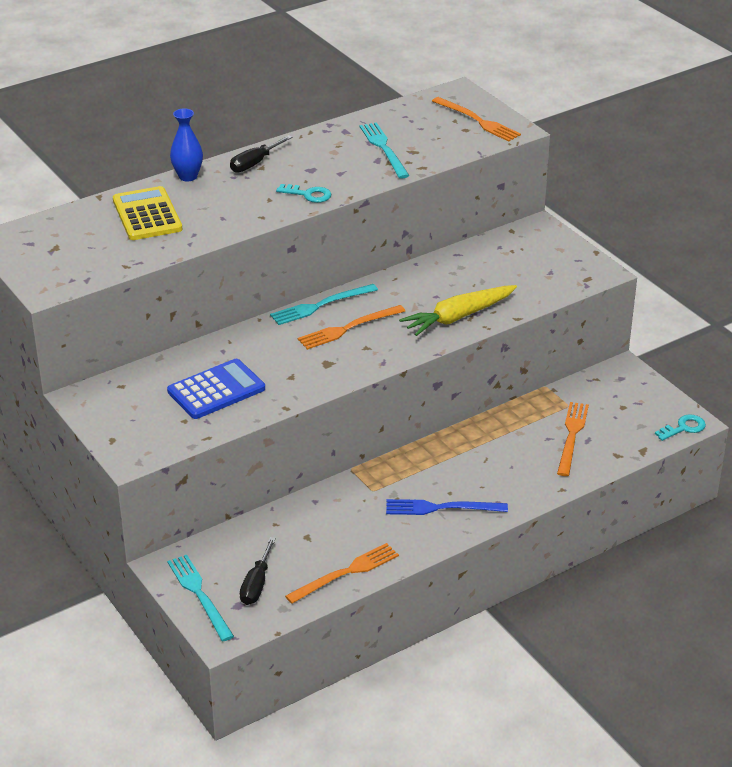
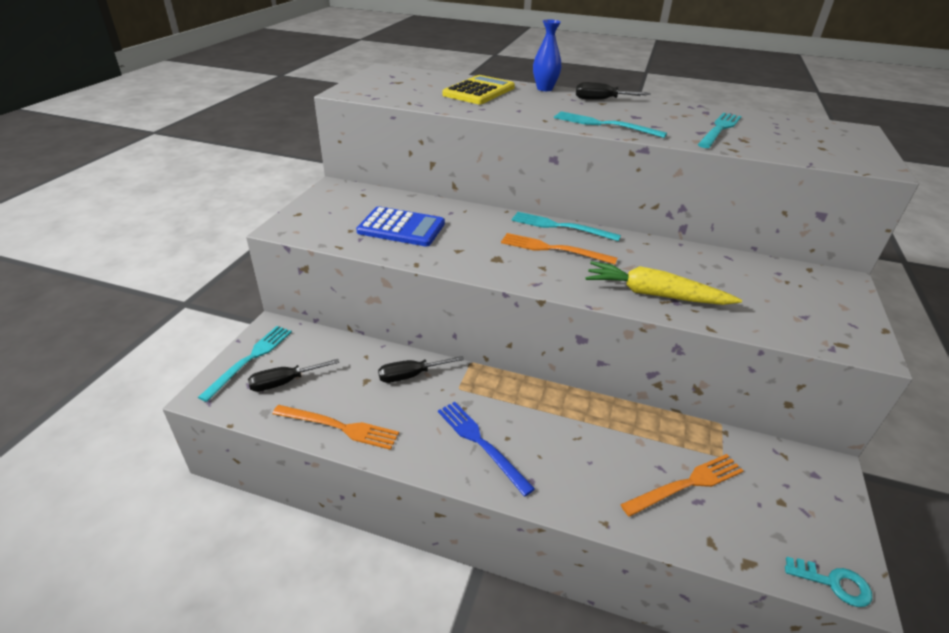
camera: 50 degrees right, 0 degrees up
(308, 194) = (604, 125): turquoise key -> turquoise fork
(329, 509) = (411, 375): none -> black screwdriver
(477, 121) = (845, 148): orange fork -> none

